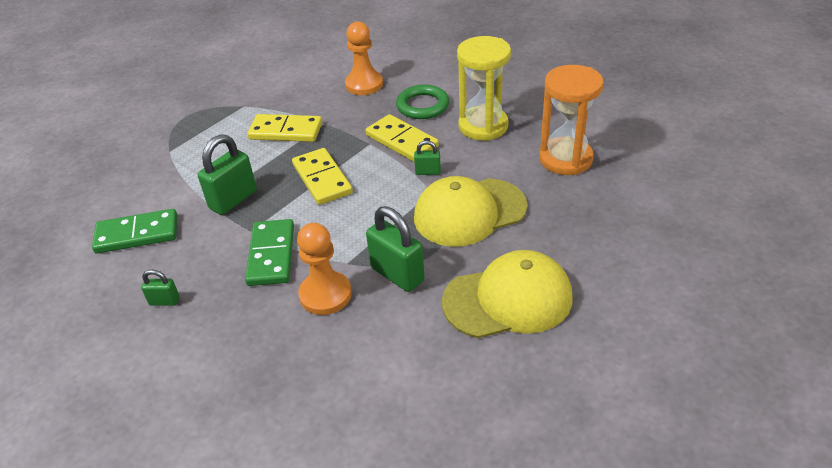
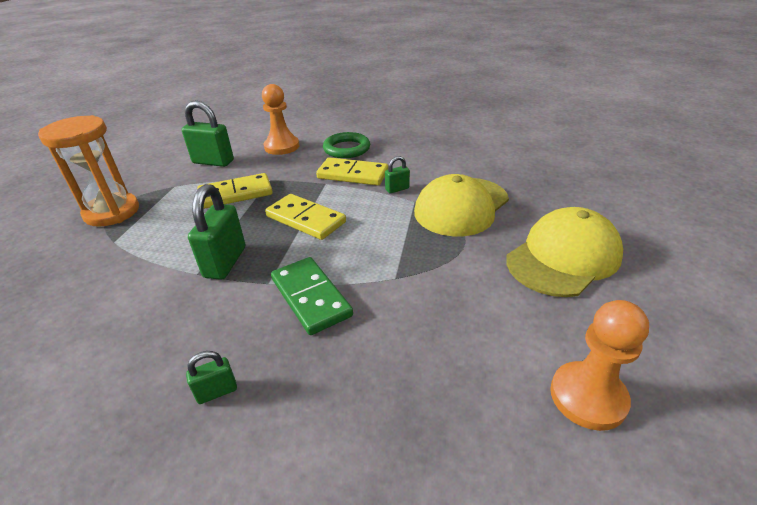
camera: 30 degrees left, 5 degrees down
(137, 234) = (126, 331): green domino -> none
(325, 294) = (401, 313): orange pawn -> orange pawn (588, 397)
(397, 274) = (452, 271): green padlock -> green padlock (213, 162)
(483, 126) = (409, 150): yellow hourglass -> none
(565, 159) = (492, 154): orange hourglass -> orange hourglass (112, 212)

